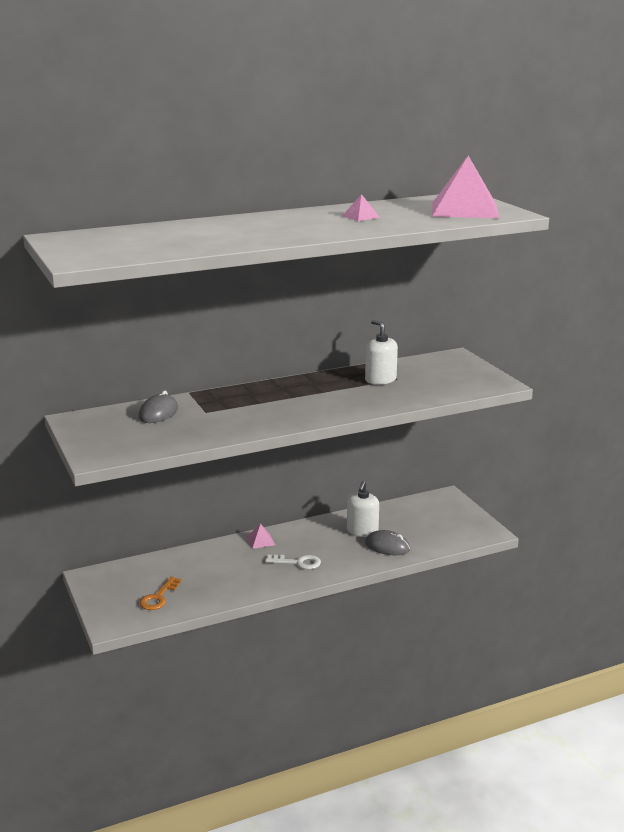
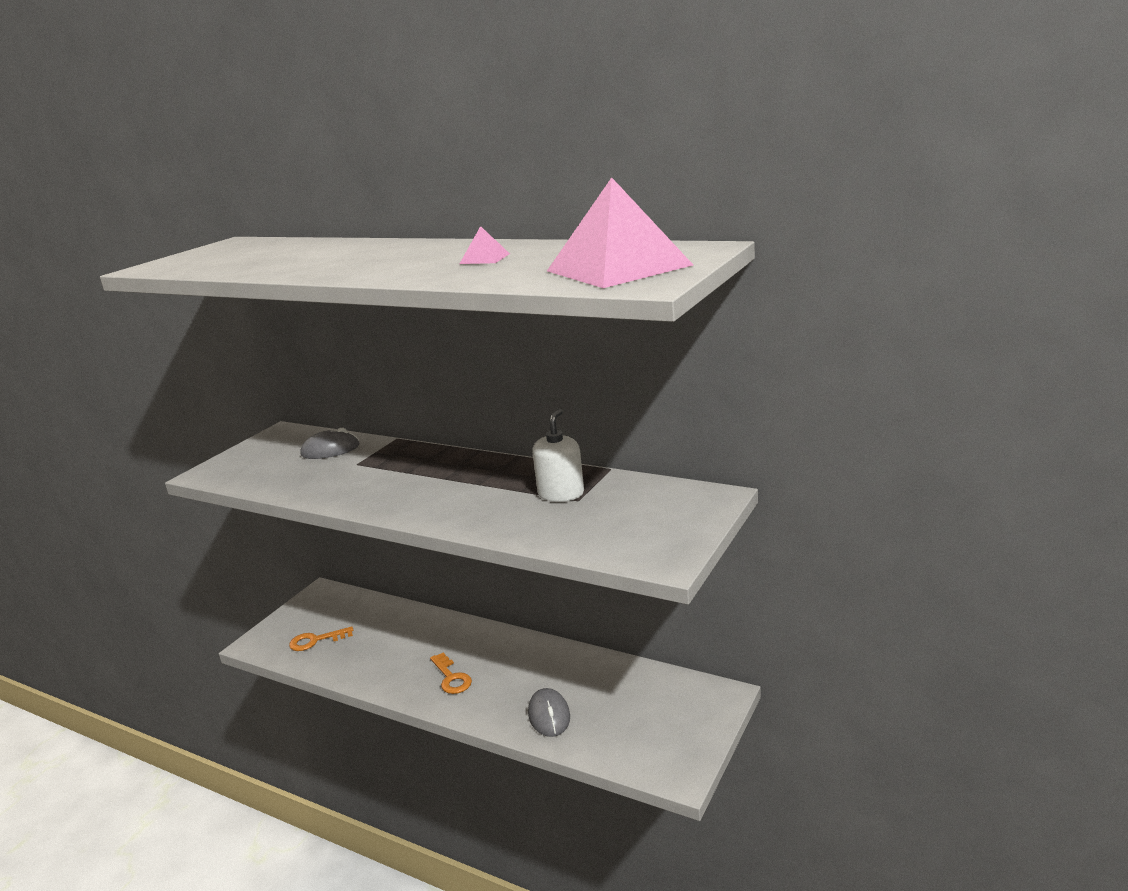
camera: 55 degrees right, 0 degrees up
(260, 540) = (470, 634): pink pyramid -> none
(298, 562) = (451, 678): white key -> orange key
(362, 531) = (562, 681): white soap dispenser -> none

